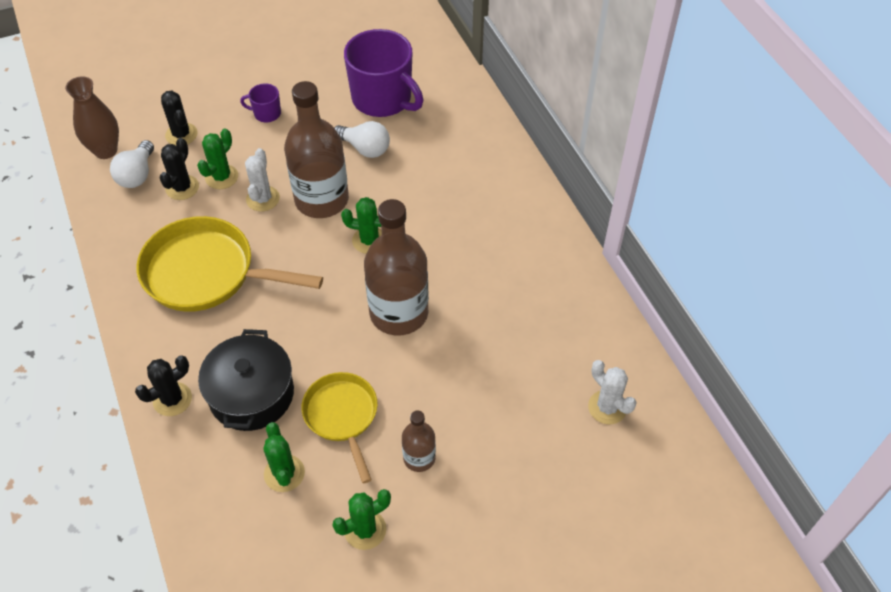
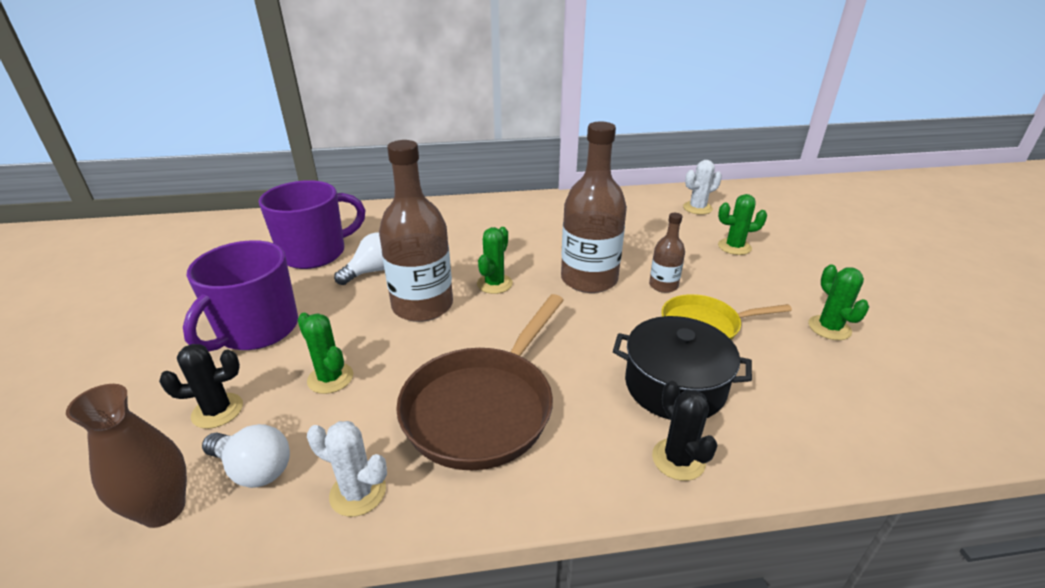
camera: 75 degrees left, 20 degrees down
(182, 187) = (320, 418): black cactus -> none
(206, 273) = (483, 407): yellow pan -> brown pan
(263, 199) = (392, 347): white cactus -> white cactus (358, 492)
(266, 113) = (257, 330): purple mug -> purple mug, size x2.24
(284, 473) = (776, 372): green cactus -> green cactus (734, 247)
(419, 458) = (748, 289): brown bottle -> brown bottle (663, 285)

